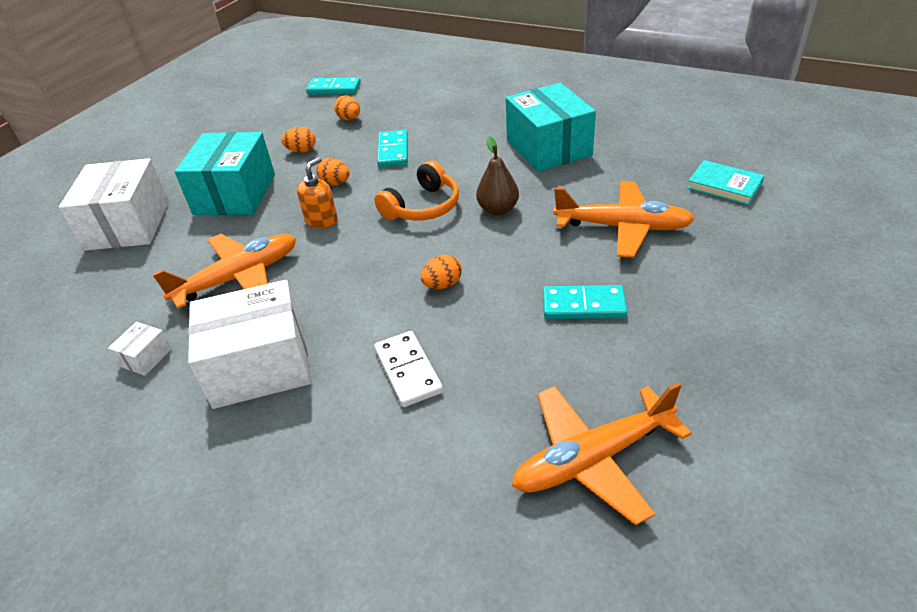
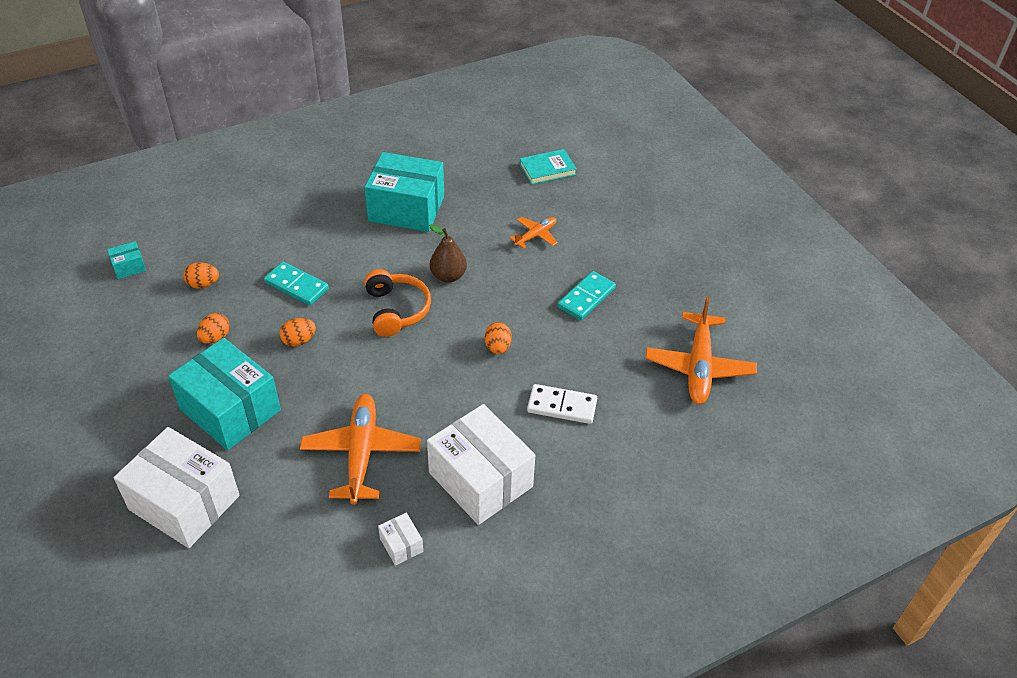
camera: 60 degrees left, 5 degrees up
(260, 365) = (480, 479): white box -> white box turned 60 degrees counterclockwise
(321, 220) = (342, 372): orange soap dispenser -> none
(334, 89) = (129, 267): turquoise domino -> turquoise box
(622, 227) = (535, 235): orange plane -> orange plane, size x0.53

